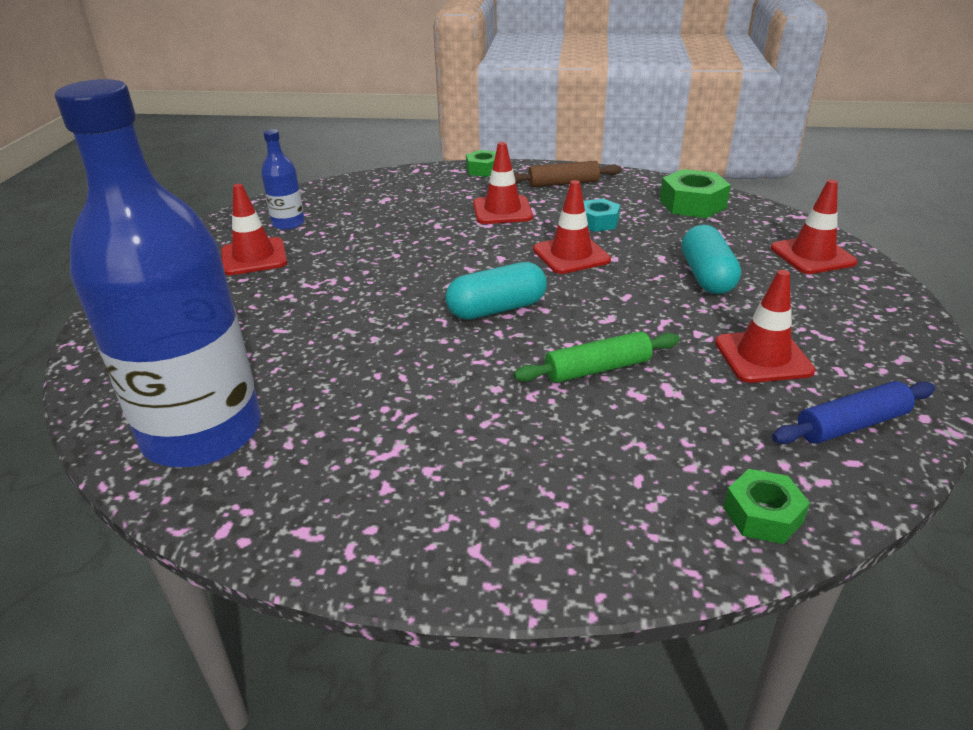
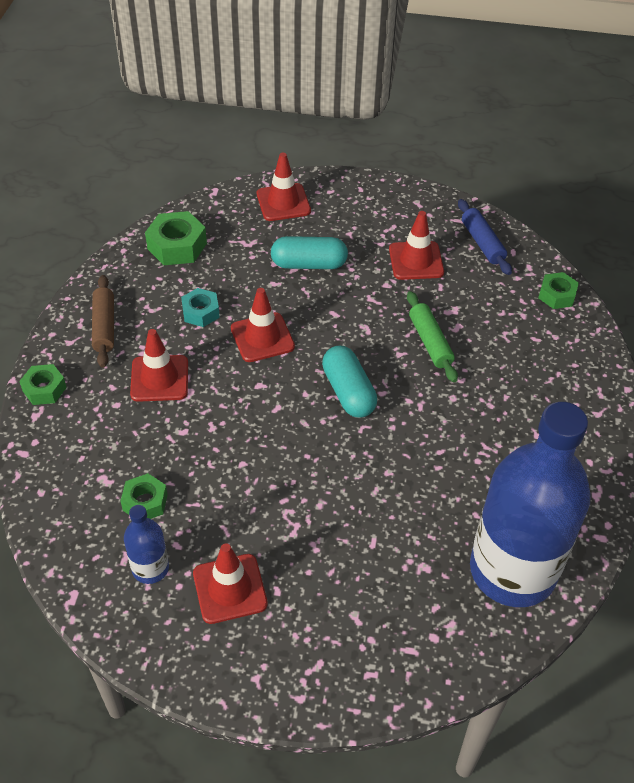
camera: 90 degrees left, 15 degrees up
(357, 216) = (145, 502): none -> green nut

